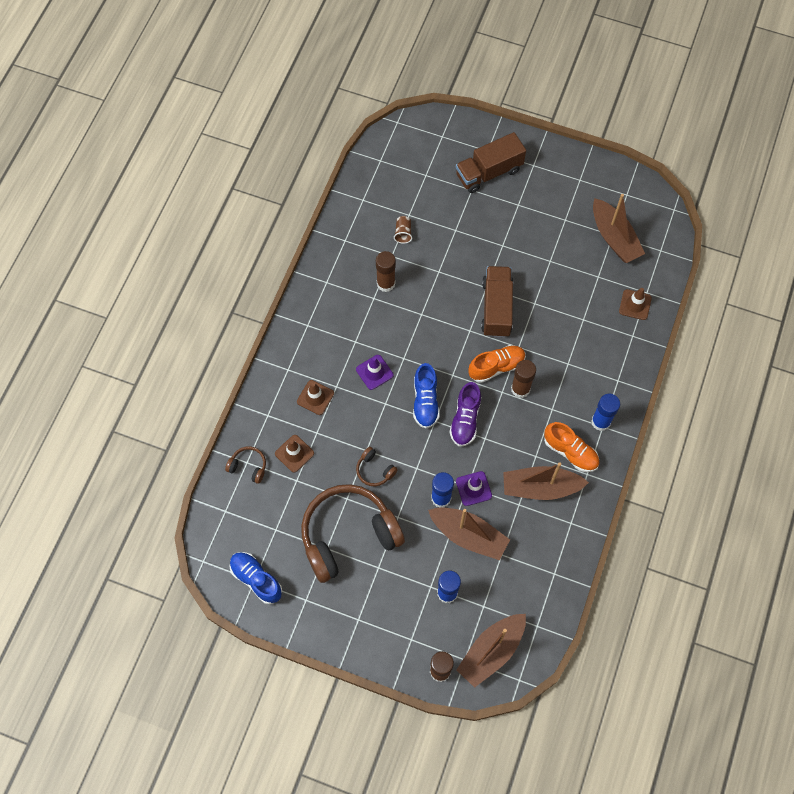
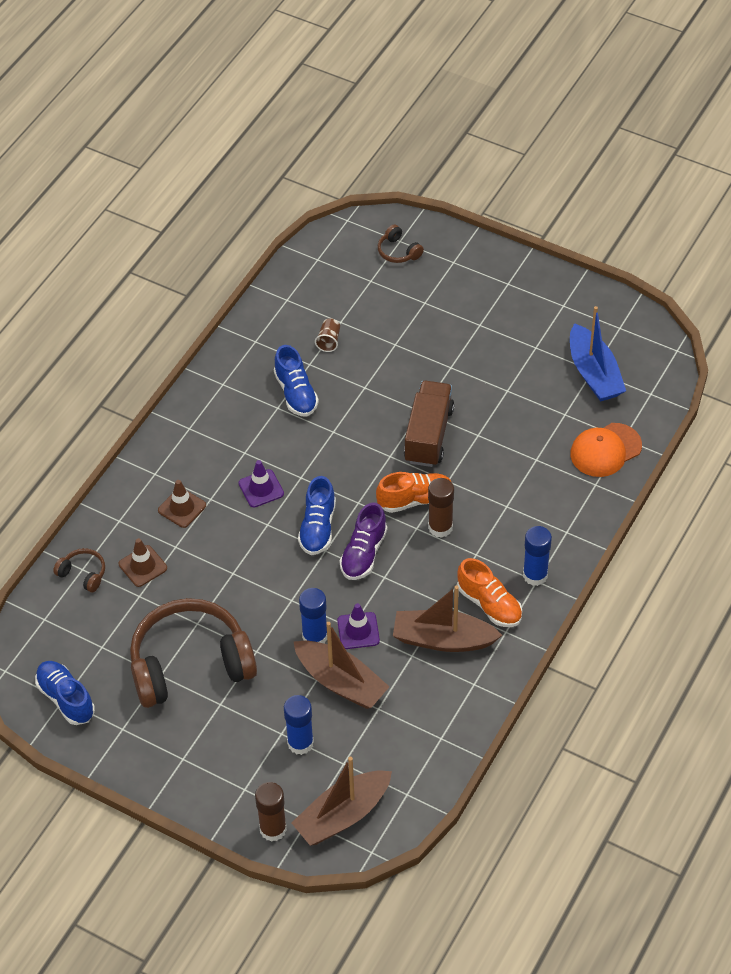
camera: 10 degrees right, 15 degrees down
(374, 470) = (238, 596): brown headphones -> brown headphones (398, 251)
(386, 283) = (296, 393): brown glue stick -> blue shoe
(488, 172) = (450, 286): brown truck -> none
(614, 238) = (594, 373): brown boat -> blue boat
(635, 304) = (605, 450): brown traffic cone -> orange cap

